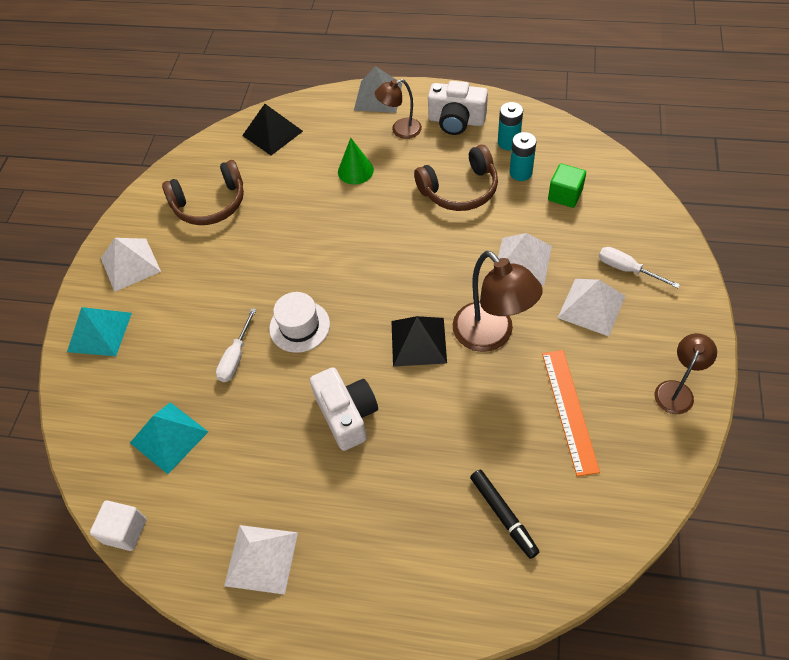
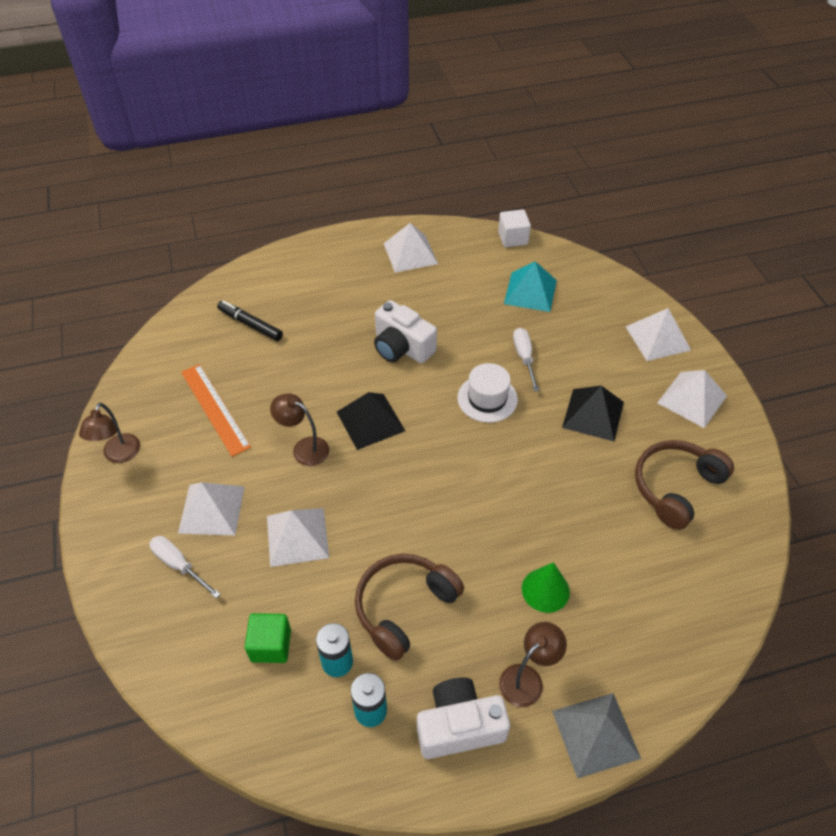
camera: 150 degrees right, 5 degrees down
(100, 332) = (657, 338): turquoise pyramid -> white pyramid
(272, 133) = (689, 611): black pyramid -> black pyramid (593, 414)
(491, 336) = (304, 448): brown lamp -> brown lamp, size x0.59
(627, 269) = (179, 565): white screwdriver -> white screwdriver turned 150 degrees counterclockwise

